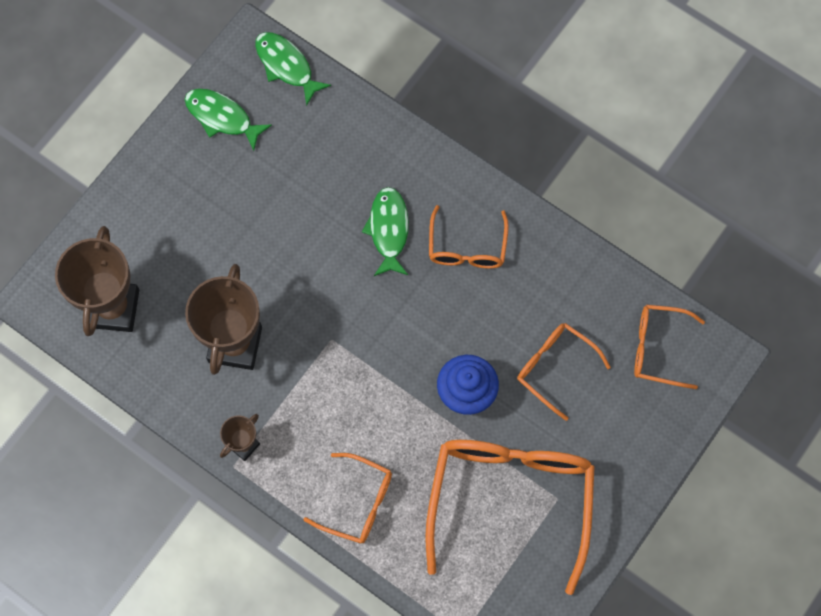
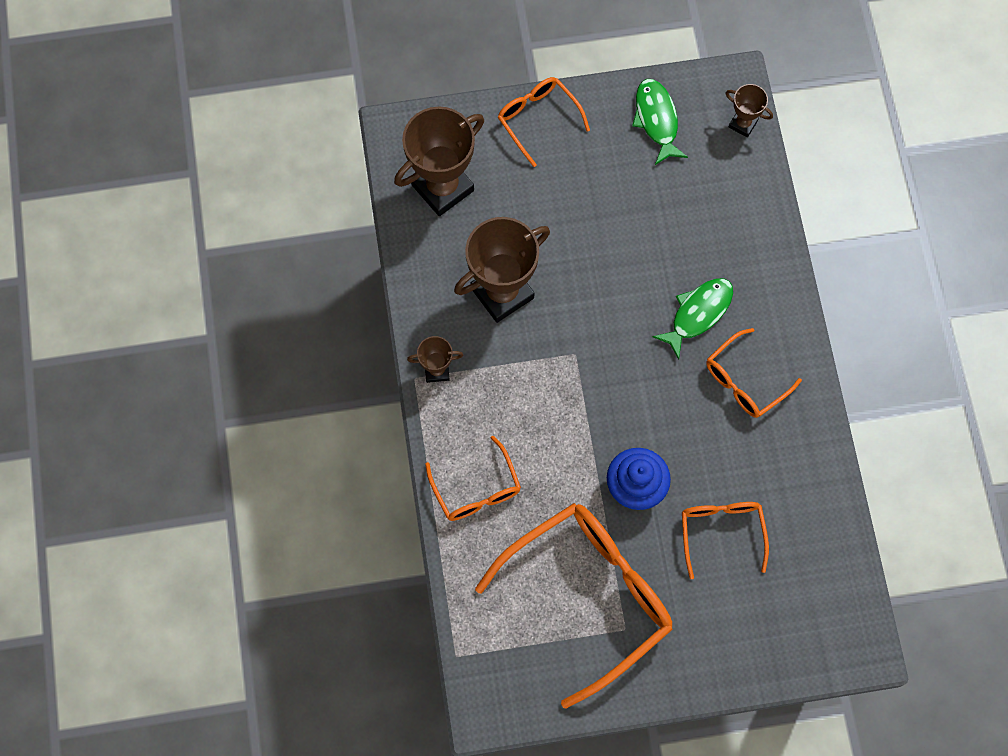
camera: 45 degrees right, 0 degrees up
(286, 66) = (743, 124): green fish -> brown trophy
(658, 348) = (817, 594): orange glasses -> orange glasses (538, 120)

